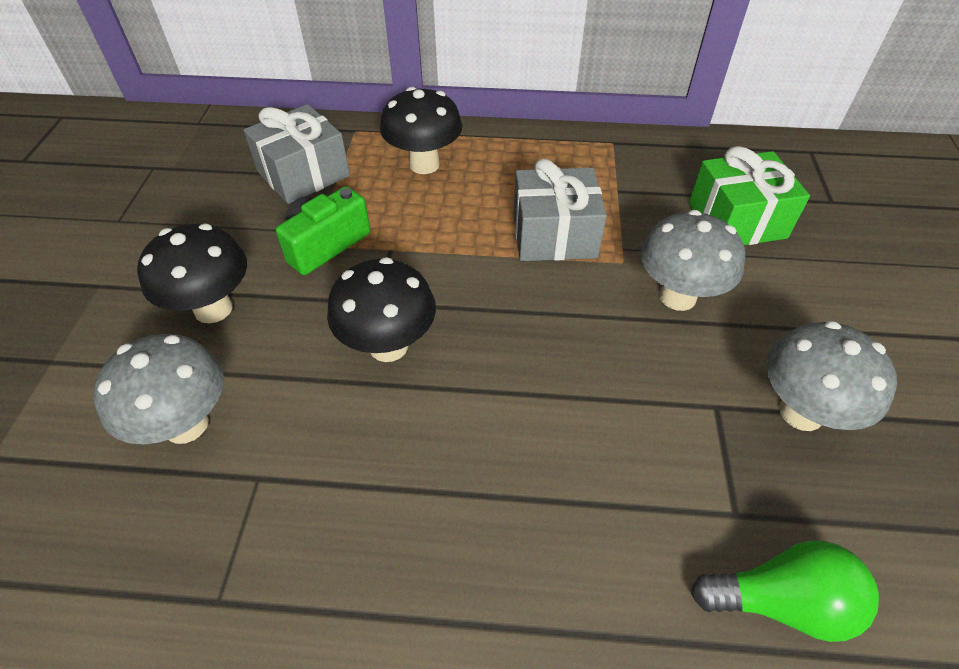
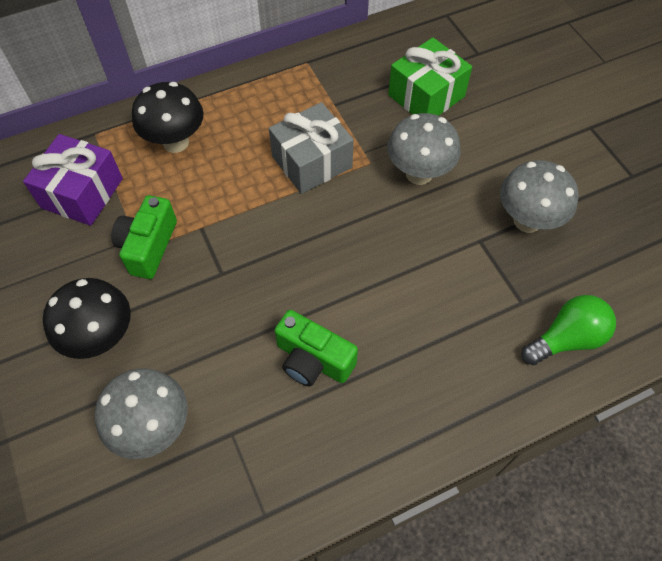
camera: 30 degrees left, 10 degrees up
(303, 174) = (82, 193): grey gift -> purple gift
(388, 346) = (253, 301): black mushroom -> none
(409, 443) = (313, 360): none -> green camera

